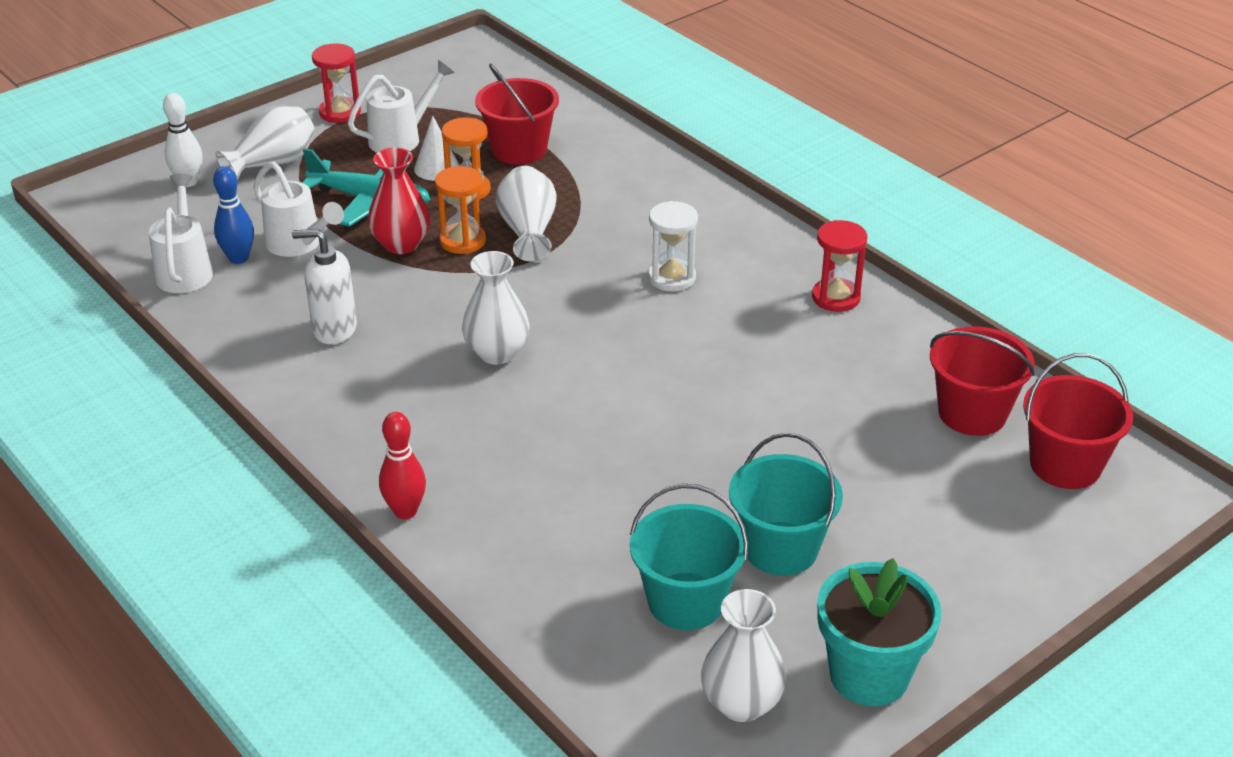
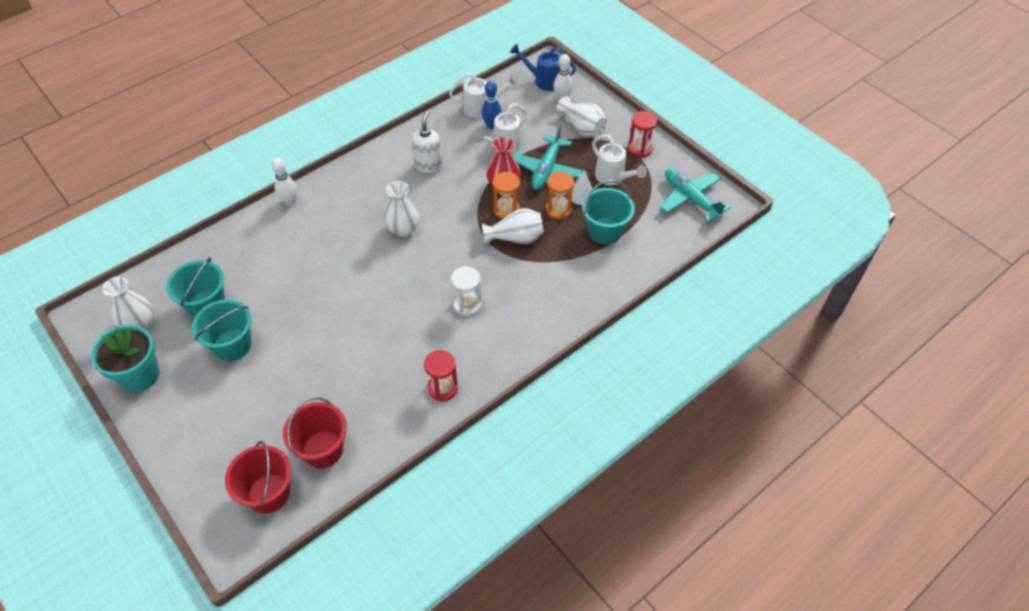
camera: 90 degrees right, 15 degrees up
(131, 200) = (544, 81): none -> blue watering can
(405, 511) = (289, 202): red bowling pin -> white bowling pin
(459, 76) = (690, 199): none -> turquoise plane
(519, 149) = (605, 231): red bucket -> turquoise bucket

